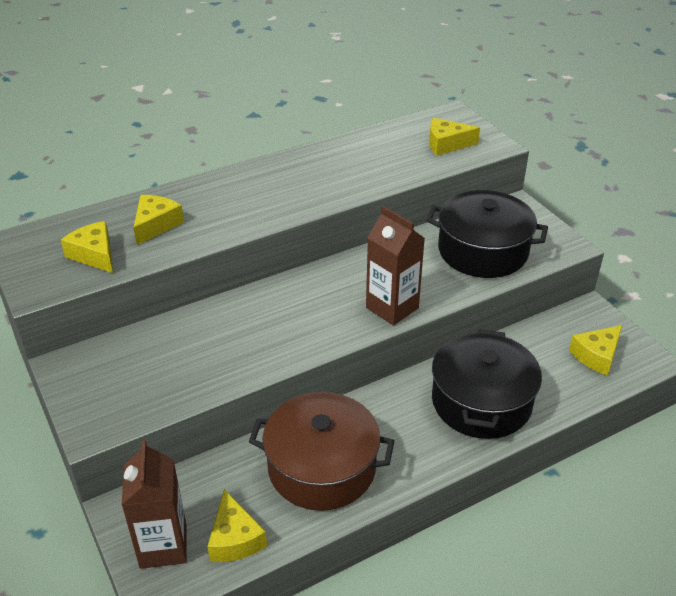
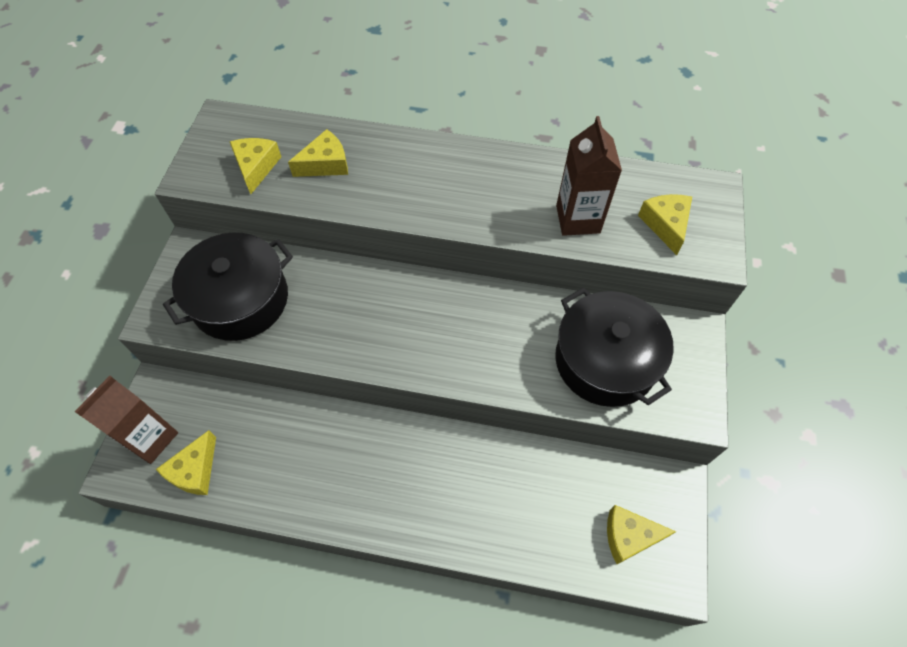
camera: 40 degrees right, 20 degrees up
(322, 467) = (303, 460): brown pot -> none
(392, 308) = (461, 365): brown carton -> brown carton (578, 219)
(446, 144) = (665, 225): yellow cheese -> yellow cheese turned 45 degrees clockwise
(481, 402) = (478, 500): black pot -> black pot (240, 300)

